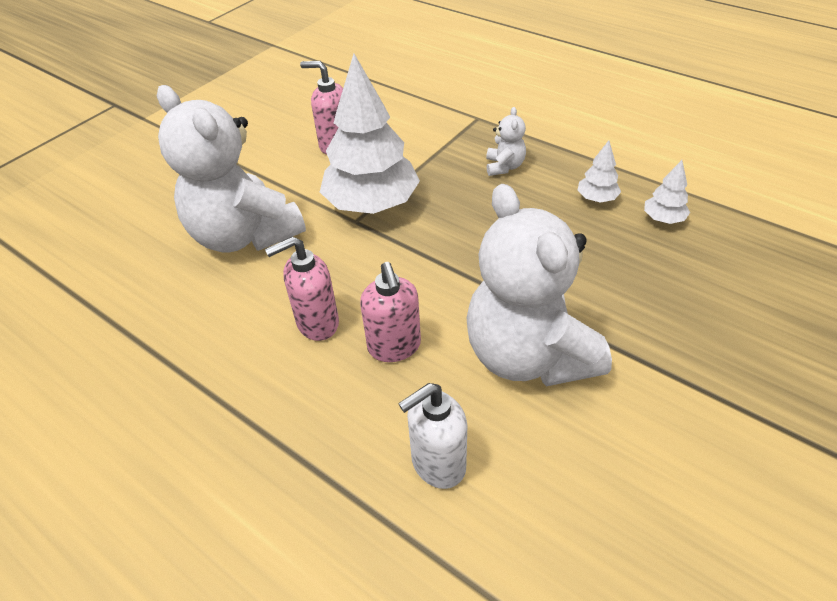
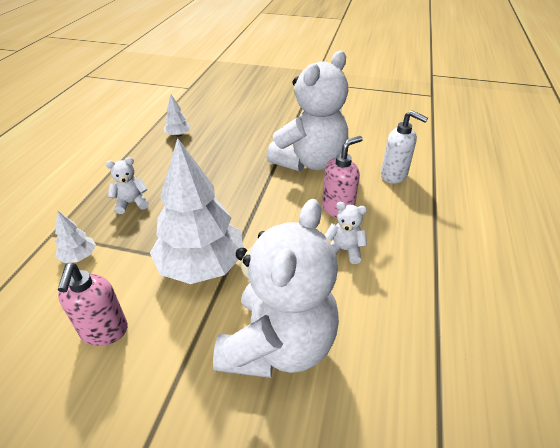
camera: 115 degrees left, 5 degrees down
(317, 323) = (344, 250): pink soap dispenser -> white teddy bear
(596, 198) = (164, 158): white tree -> white tree (79, 256)

